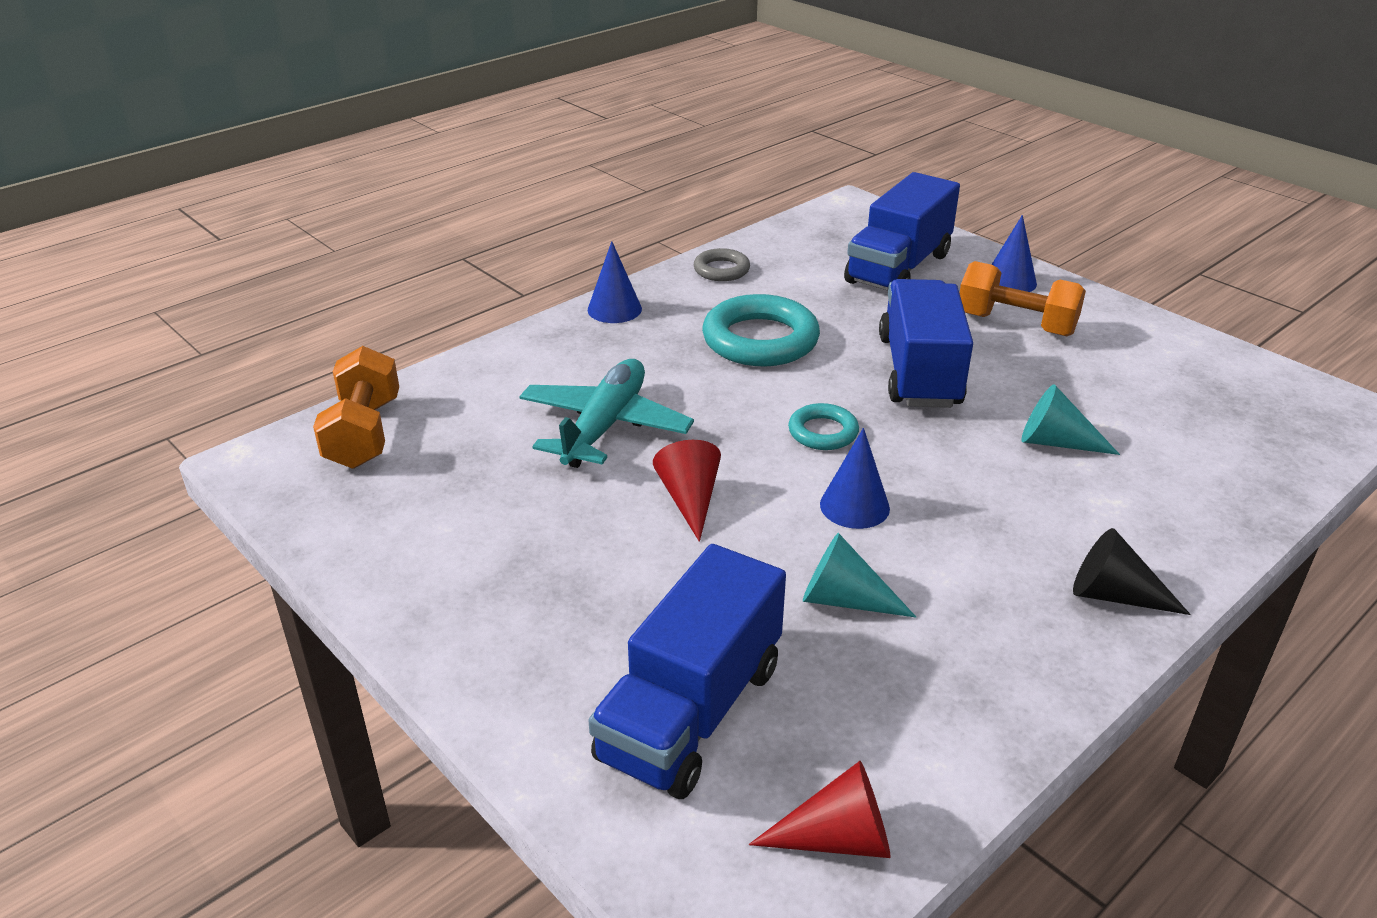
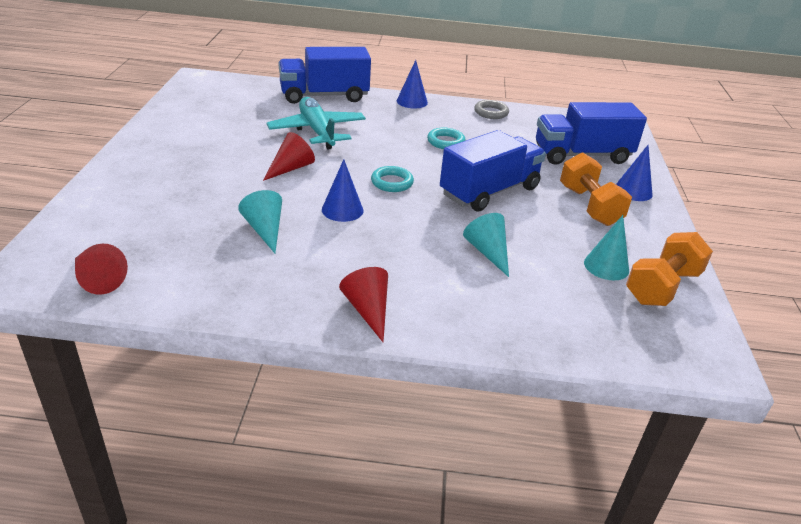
camera: 45 degrees right, 0 degrees up
(364, 433) = (241, 88): orange dumbbell -> orange dumbbell (662, 287)
(605, 426) = (317, 131): turquoise plane -> turquoise plane turned 90 degrees counterclockwise
(691, 712) = (145, 217): blue truck -> blue truck (324, 96)
(760, 340) = (445, 142): turquoise ring -> turquoise ring, size x0.54
(1114, 595) = (368, 310): black cone -> red cone
(1147, 380) = (606, 266): none -> turquoise cone

